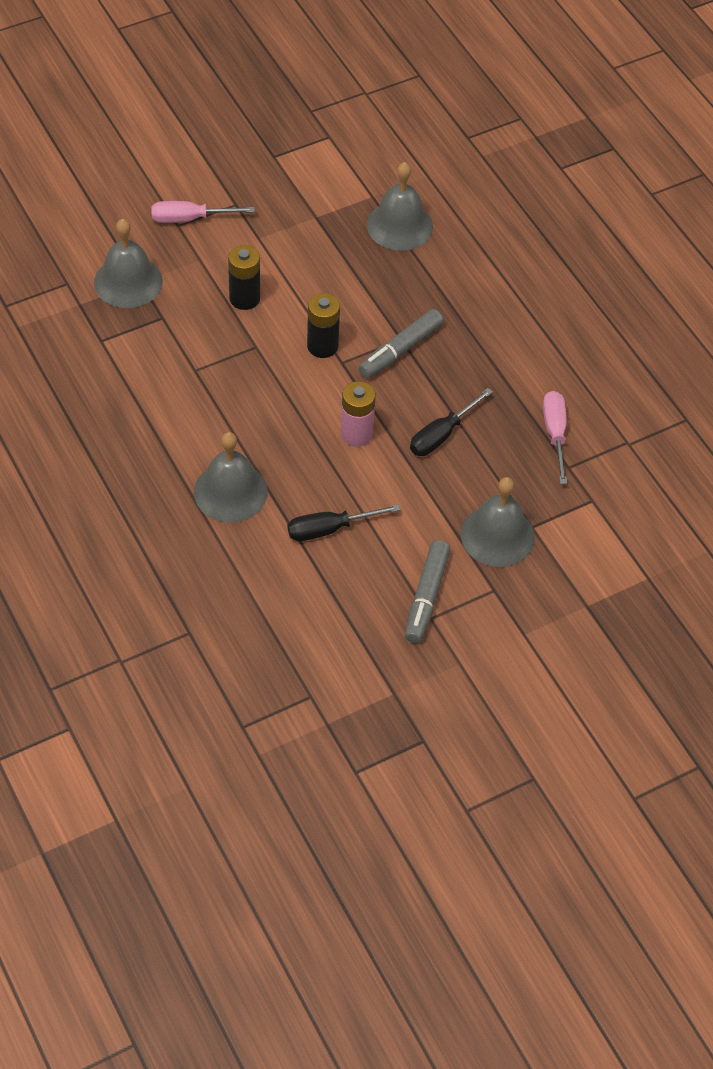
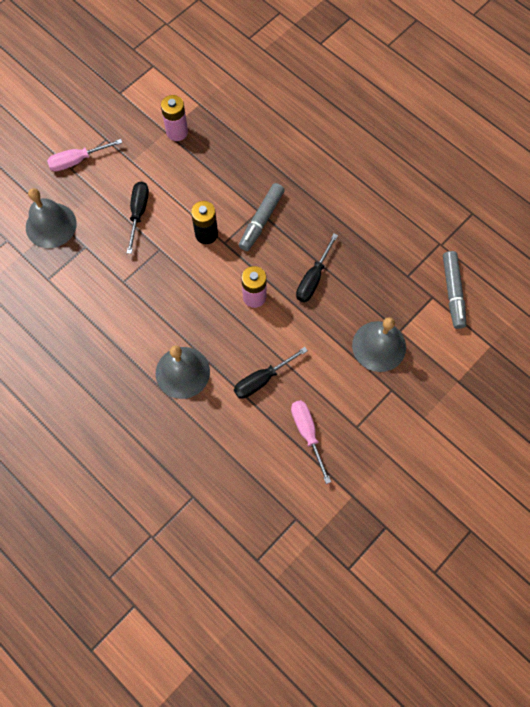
camera: 15 degrees left, 15 degrees up
(244, 298) = (138, 213): black battery -> black screwdriver
(330, 220) = (177, 132): none -> pink battery
(399, 225) = (226, 121): grey bell -> none
(426, 597) = (347, 411): grey marker -> grey marker (452, 292)
(555, 434) = (389, 253): pink screwdriver -> pink screwdriver (307, 433)

